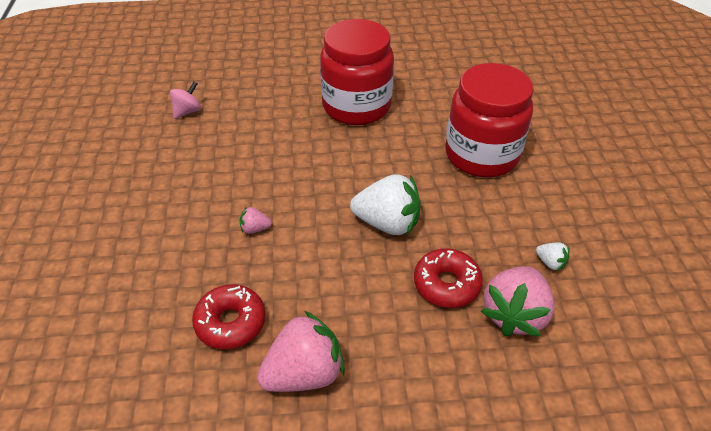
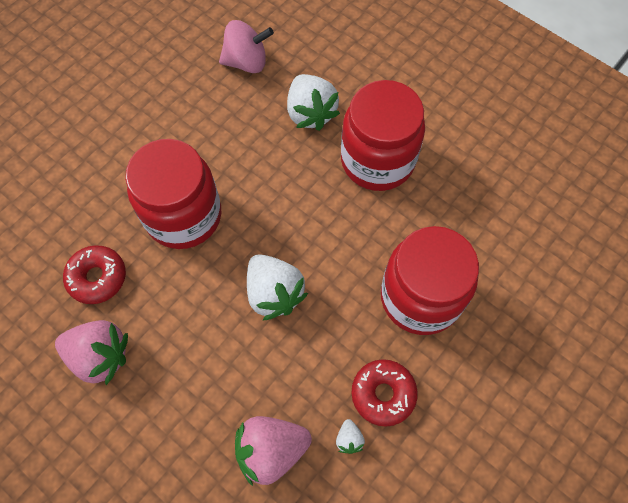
camera: 45 degrees right, 20 degrees up
(187, 111) = (247, 62): pink spinning top -> pink spinning top, size x1.61
(255, 229) = (183, 216): pink strawberry -> red jar
(275, 110) = (310, 113): none -> white strawberry
(446, 284) = (255, 381): red donut -> red donut (383, 394)

